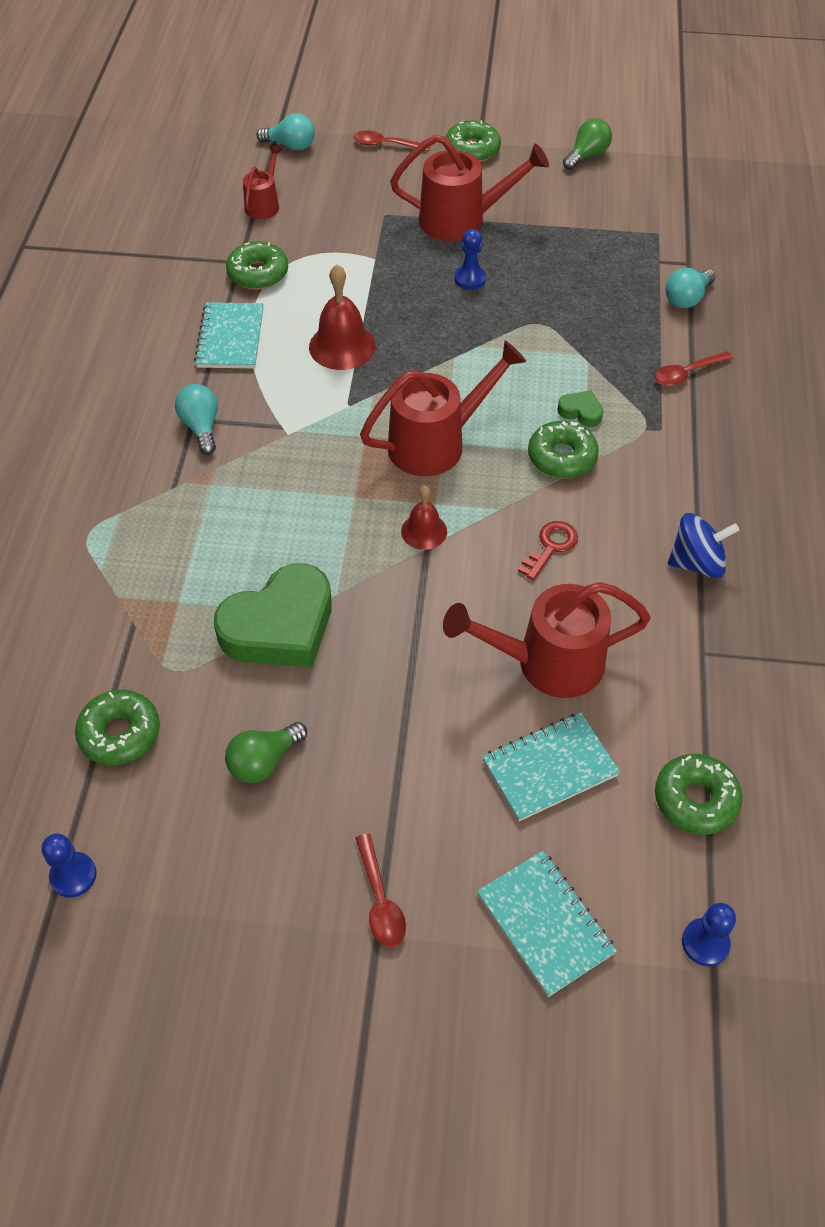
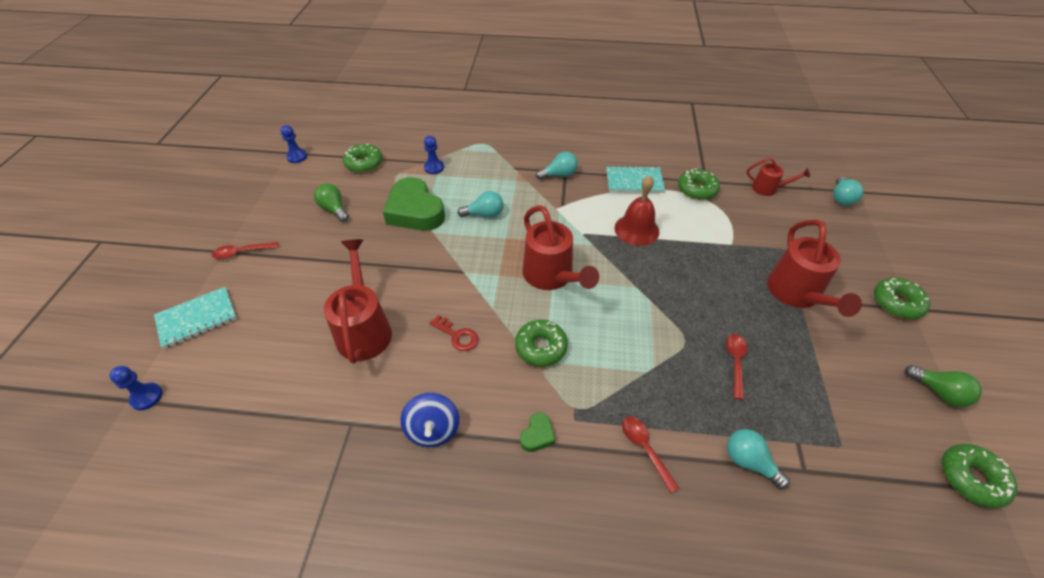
camera: 90 degrees right, 5 degrees down
(296, 525) = (484, 214): none -> turquoise light bulb
(385, 145) = (872, 248): red spoon -> red spoon (735, 362)
(424, 531) = (476, 270): red bell -> none
(470, 279) = (726, 298): blue pawn -> blue pawn (434, 167)
(550, 768) = (290, 326): turquoise notebook -> none
(581, 412) = (589, 363): green heart -> green heart (537, 435)
(695, 799) = (240, 403): green donut -> green donut (971, 478)

